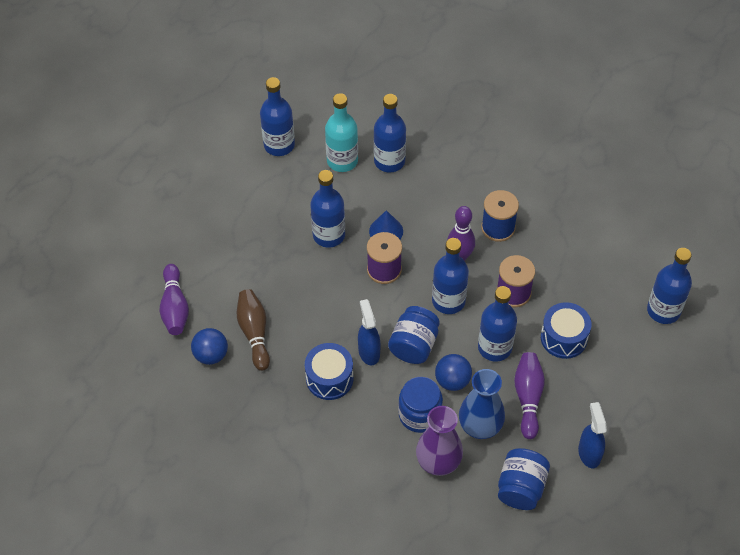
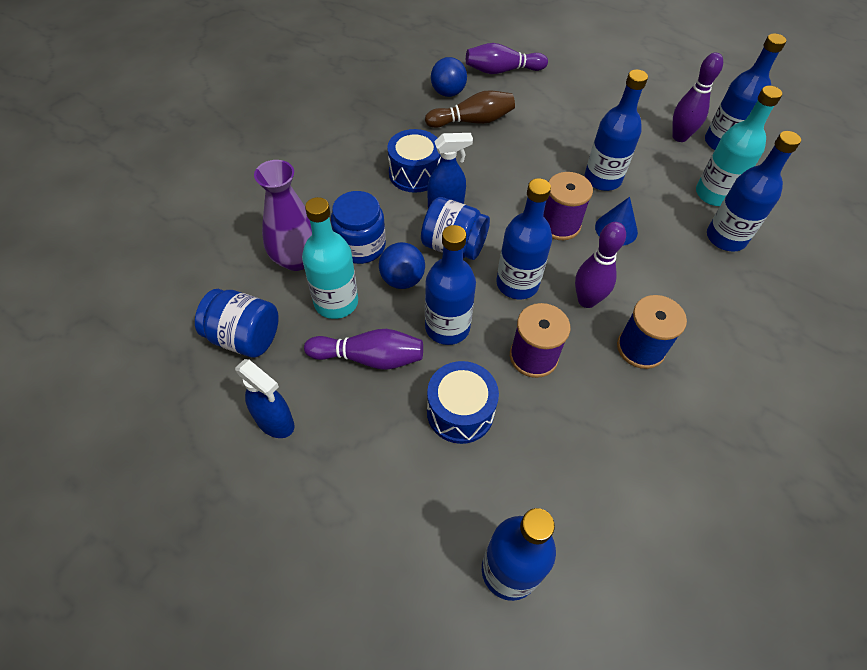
camera: 90 degrees right, 0 degrees up
(272, 173) = (679, 137): none -> purple bowling pin
(480, 426) = (336, 302): blue vase -> turquoise bottle
(589, 453) = (275, 422): blue spray bottle -> blue spray bottle turned 45 degrees clockwise

